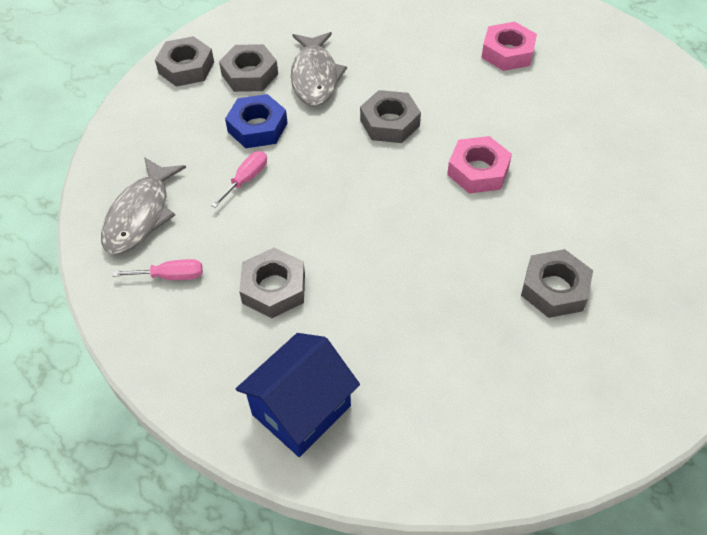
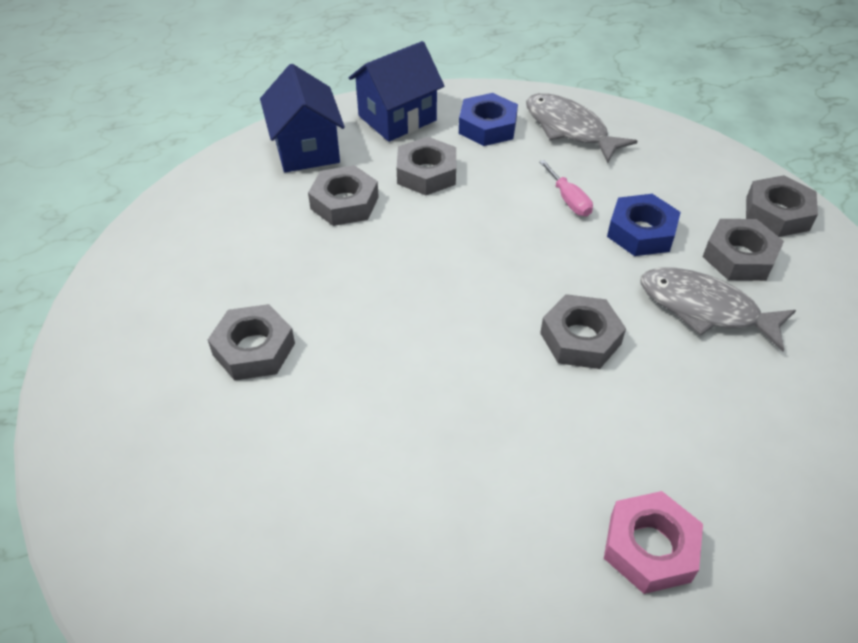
camera: 120 degrees right, 5 degrees down
(171, 276) = (487, 127): pink screwdriver -> blue nut
(199, 358) = (397, 118): none -> blue house
(357, 327) = (344, 203): none -> grey nut
(478, 171) = (448, 377): pink nut -> none

